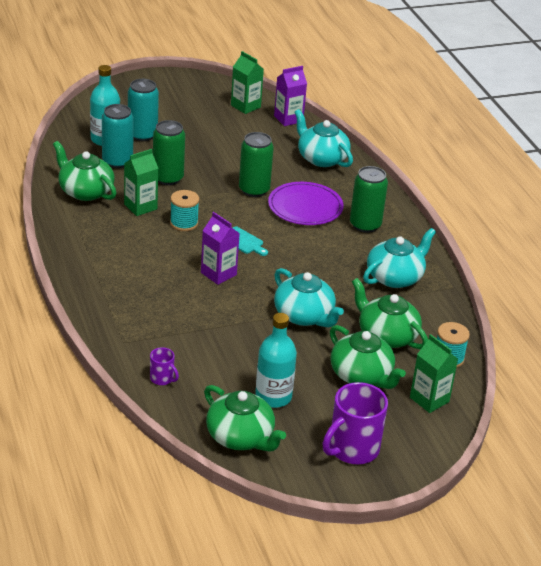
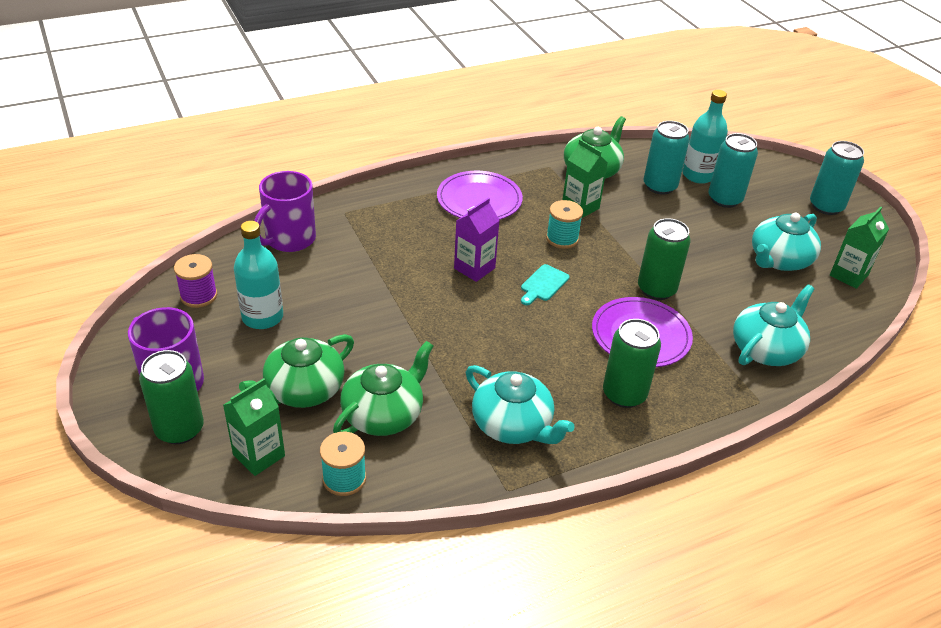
camera: 85 degrees right, 5 degrees up
(118, 259) = (479, 199): none -> purple plate
(160, 93) = (826, 206): none -> turquoise can
(162, 379) = (289, 239): purple mug -> purple mug, size x2.05
(168, 178) = (646, 222): green can -> green can (179, 429)
(241, 437) = (199, 296): green teapot -> purple spool
(288, 119) = (846, 315): purple carton -> none
(304, 316) = (410, 339): turquoise teapot -> turquoise teapot (779, 260)

